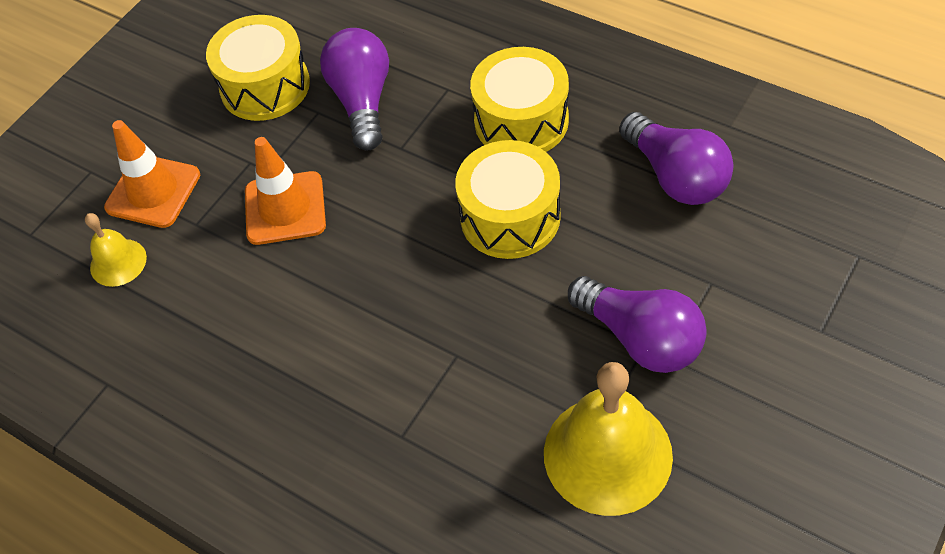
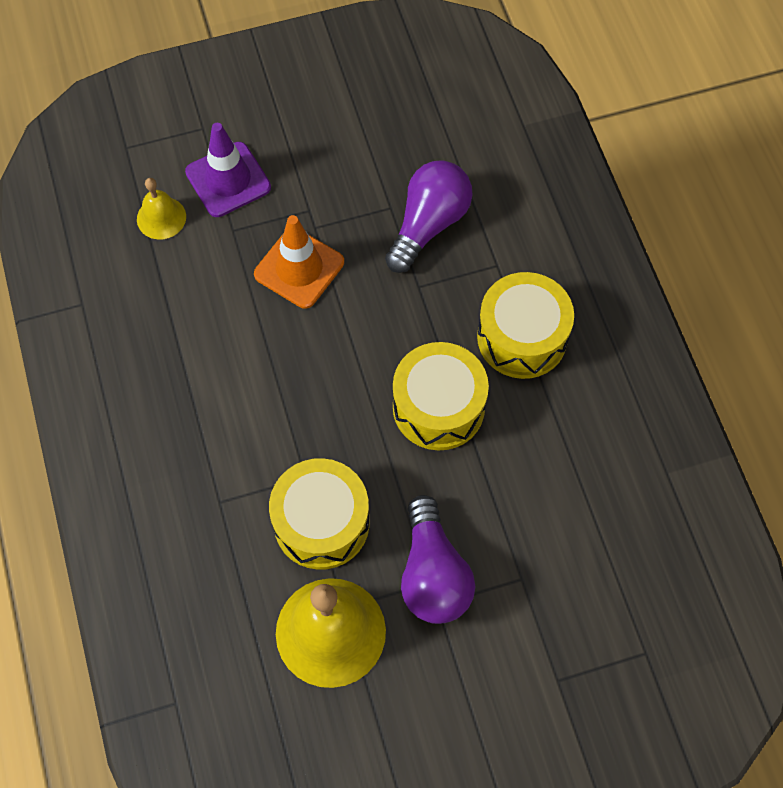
camera: 35 degrees right, 10 degrees up
(153, 191) = (228, 180): orange traffic cone -> purple traffic cone
(265, 86) = (374, 154): yellow drum -> yellow drum (321, 523)
(675, 176) = (584, 477): purple light bulb -> none

